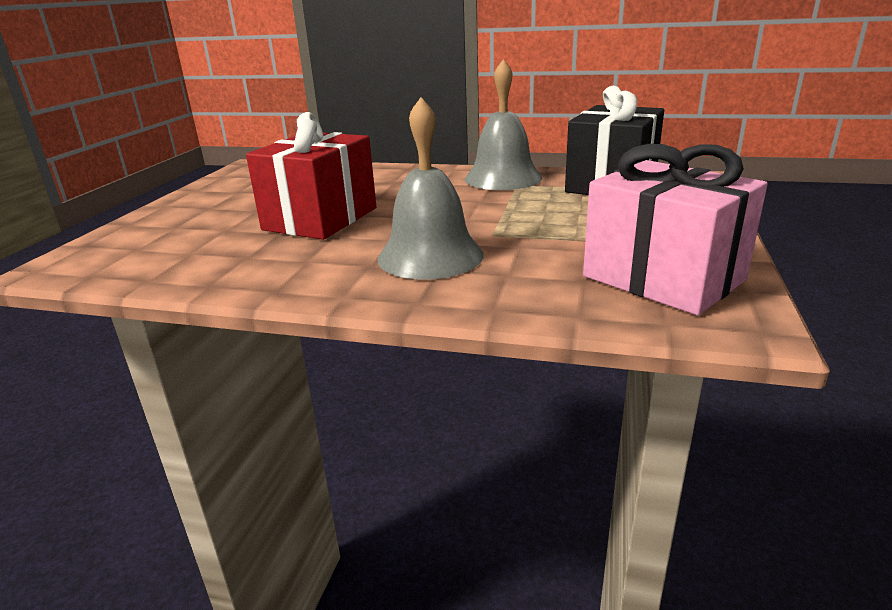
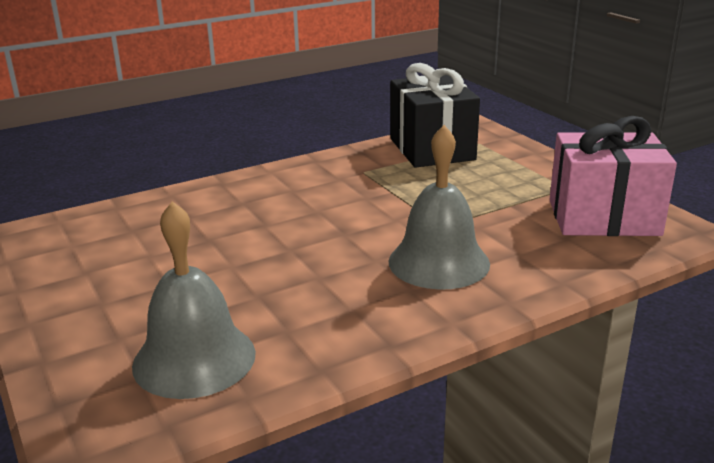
camera: 45 degrees left, 0 degrees up
(320, 219) = (265, 266): red gift -> none
(503, 178) = (337, 168): grey bell -> grey bell (194, 359)

